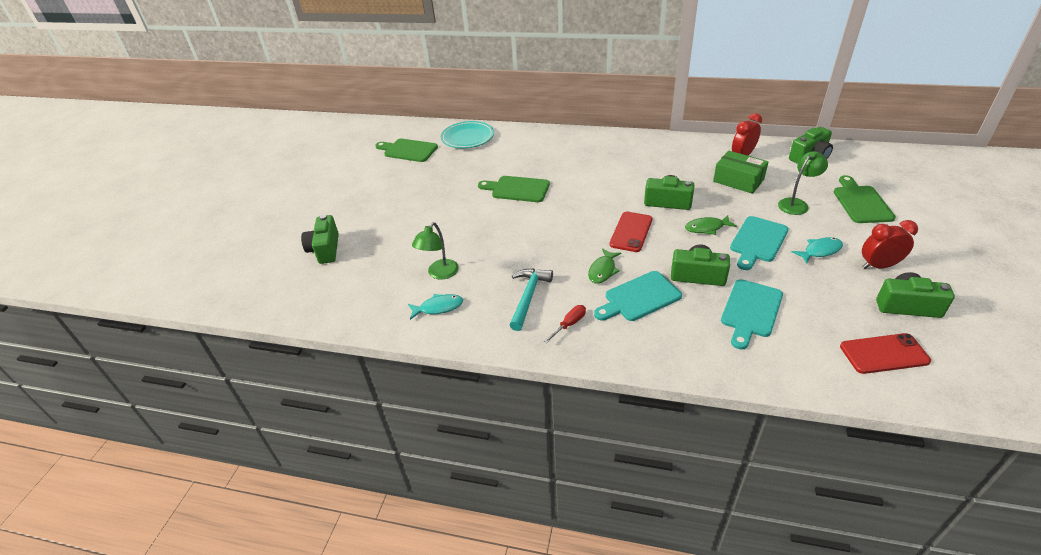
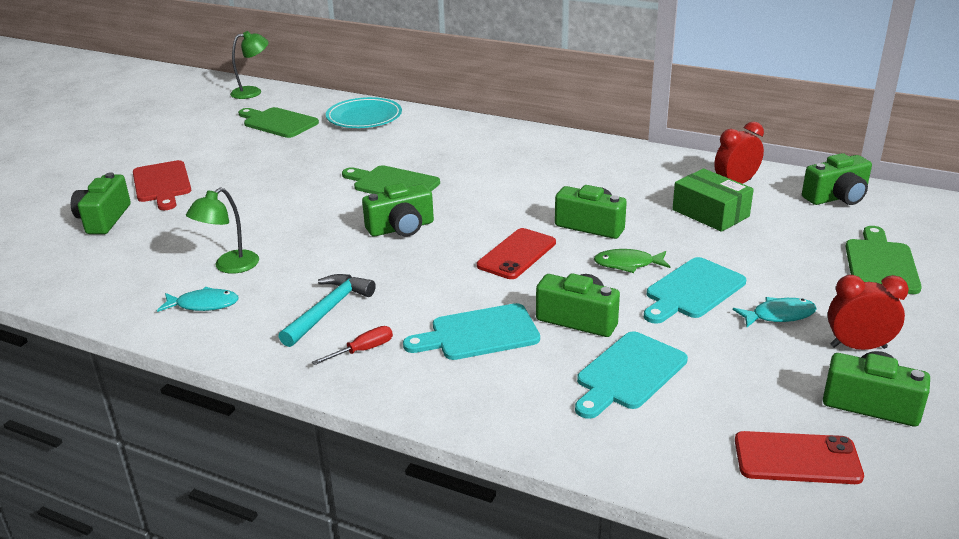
camera: 10 degrees right, 10 degrees down
(352, 214) = (162, 184): none -> red cutting board
(542, 223) = (401, 228): none -> green camera
(603, 270) = (448, 294): green fish -> none
(796, 204) = (780, 253): green lamp -> green lamp (252, 92)

